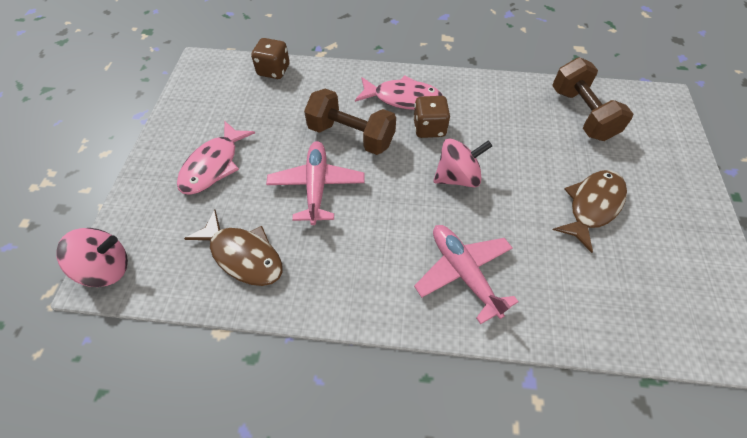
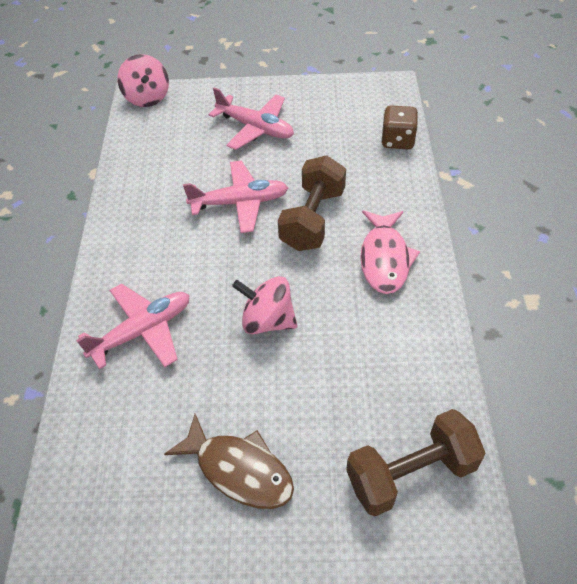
camera: 85 degrees right, 5 degrees down
(213, 165) = (256, 128): pink fish -> pink plane
(243, 255) = (160, 169): brown fish -> none
(429, 128) = (340, 289): brown dice -> none
(457, 177) = (267, 320): pink spinning top -> pink spinning top turned 135 degrees clockwise

